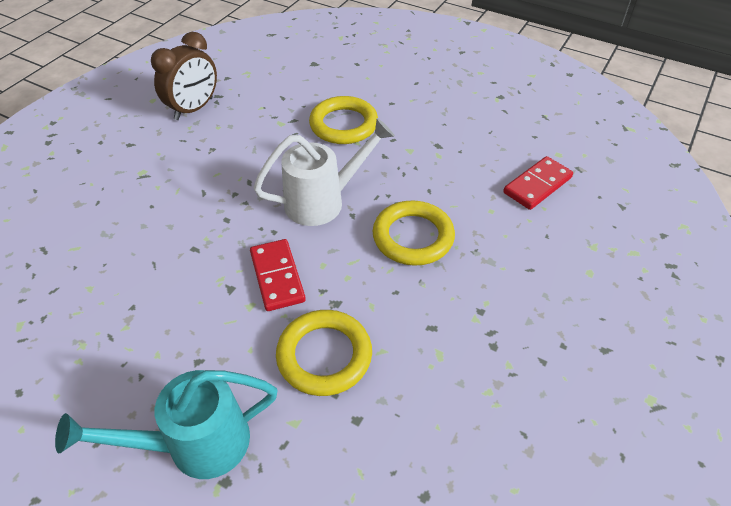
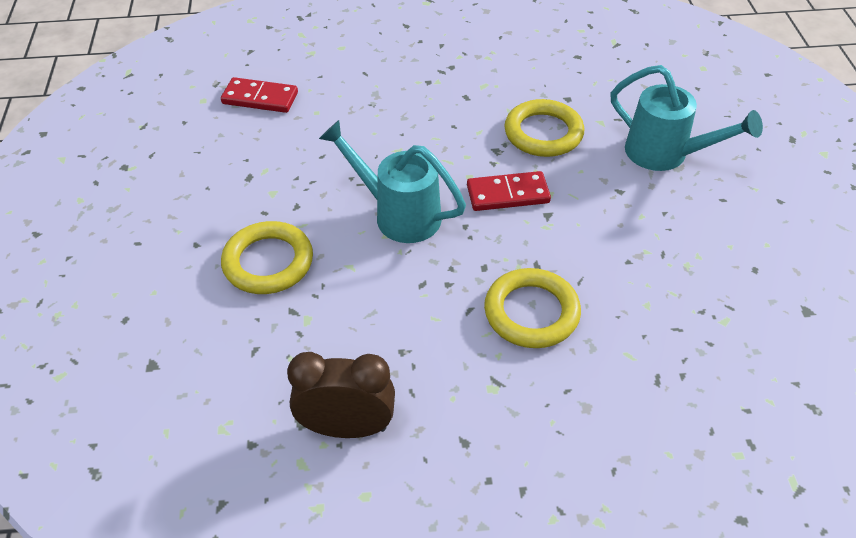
camera: 125 degrees left, 0 degrees up
(277, 277) = (508, 194): red domino -> red domino turned 45 degrees clockwise
(323, 201) = (398, 214): white watering can -> turquoise watering can
(413, 237) = (389, 141): yellow ring -> yellow ring (531, 312)

